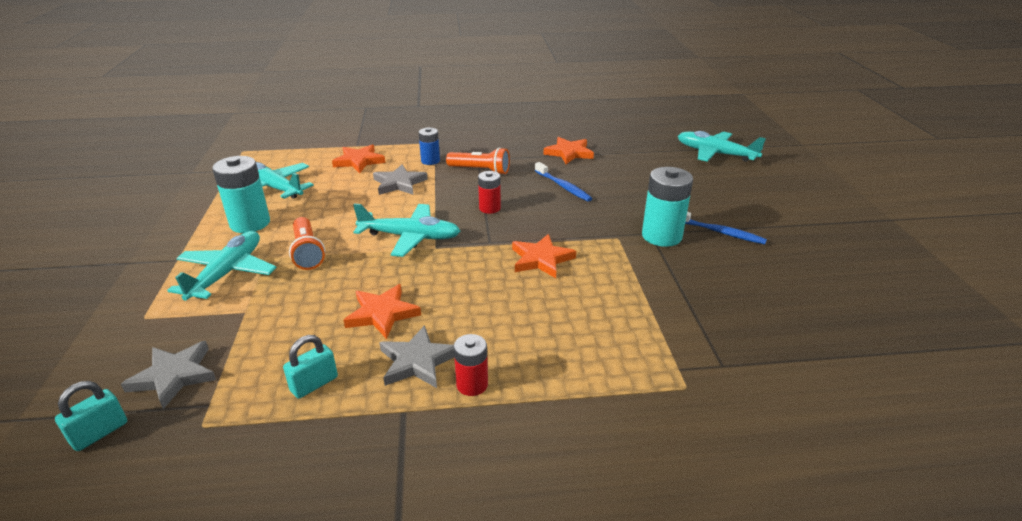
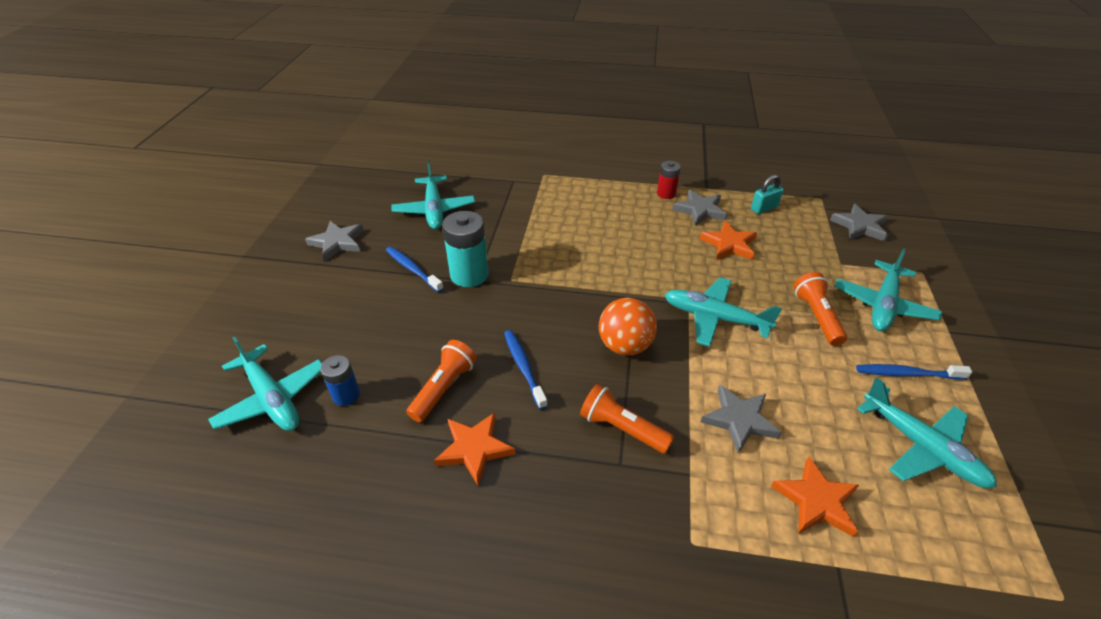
camera: 165 degrees left, 10 degrees up
(99, 433) = (879, 204): turquoise padlock -> none
(250, 223) = (907, 374): turquoise battery -> blue toothbrush
(430, 161) = (696, 474): blue battery -> blue battery (346, 395)
(489, 208) = (625, 345): red battery -> orange ball
(541, 259) = (592, 270): orange star -> none
(611, 171) = (444, 388): none -> orange flashlight
(777, 297) = (434, 209): none -> turquoise plane
(827, 243) = (337, 242): none -> grey star

